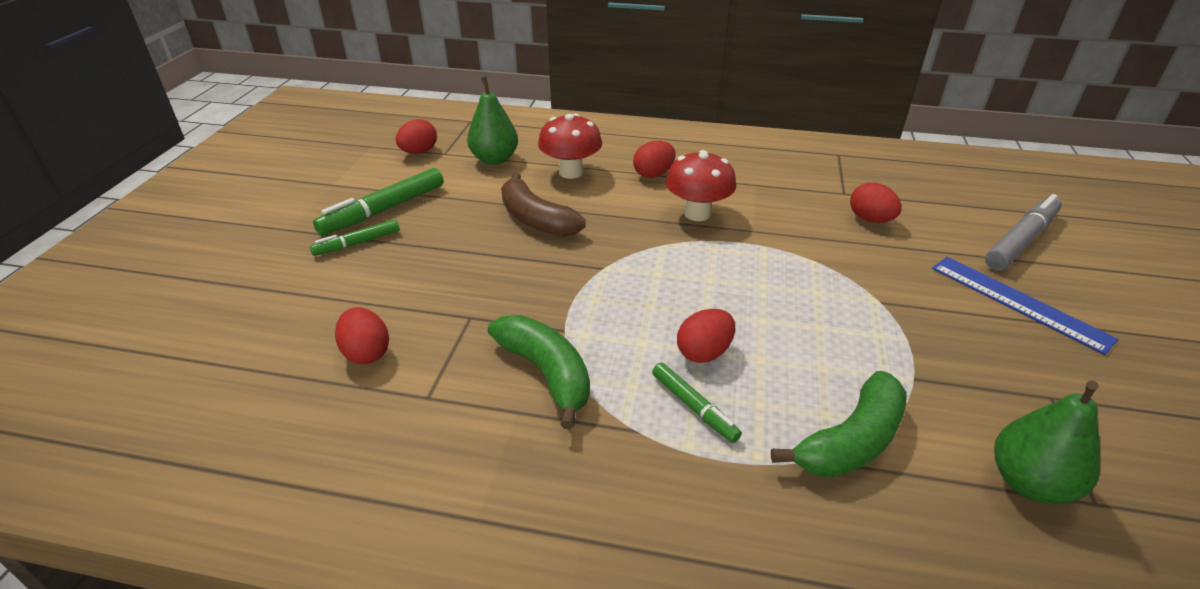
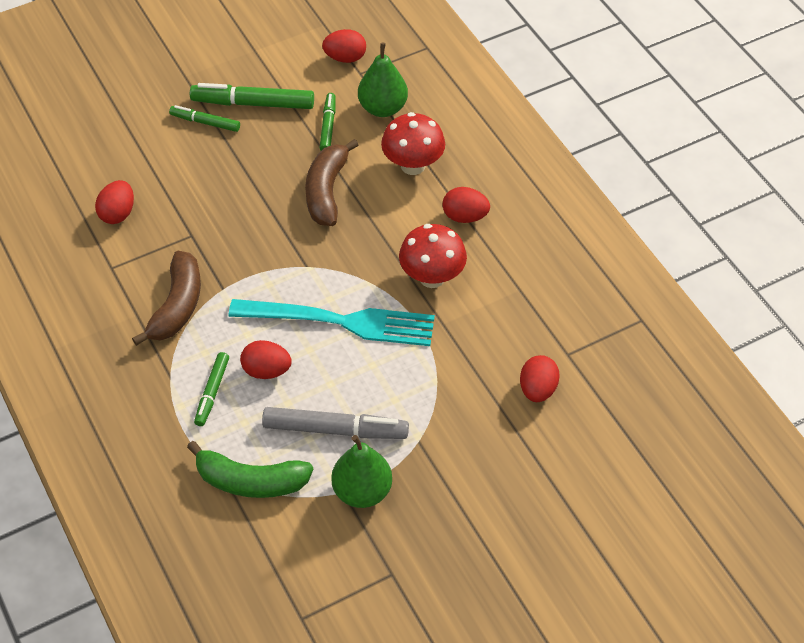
camera: 50 degrees right, 15 degrees up
(470, 188) = (328, 126): none -> green marker
(546, 373) = (177, 306): green banana -> brown banana
(691, 279) = (340, 321): none -> turquoise fork
(1018, 302) = (500, 525): blue ruler -> none
(1020, 241) = (605, 502): grey marker -> grey marker (335, 430)
(1029, 482) = (291, 581): green pear -> green pear (362, 491)

